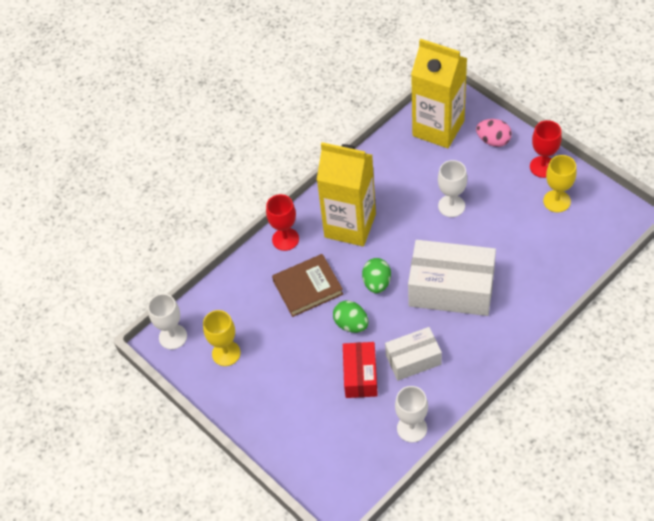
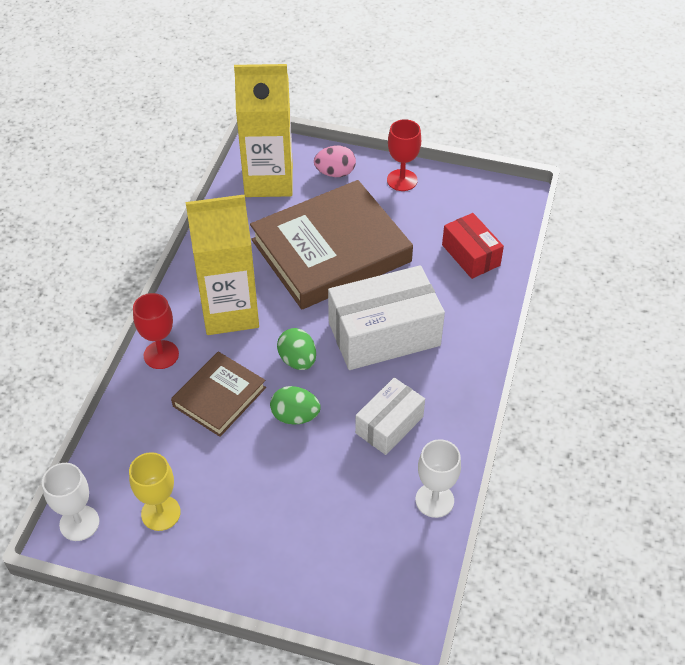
camera: 35 degrees left, 5 degrees down
(360, 376) = (340, 468): red box -> red box (470, 255)
(451, 206) = (331, 251): white goblet -> brown book
(556, 201) = (437, 207): yellow goblet -> none

